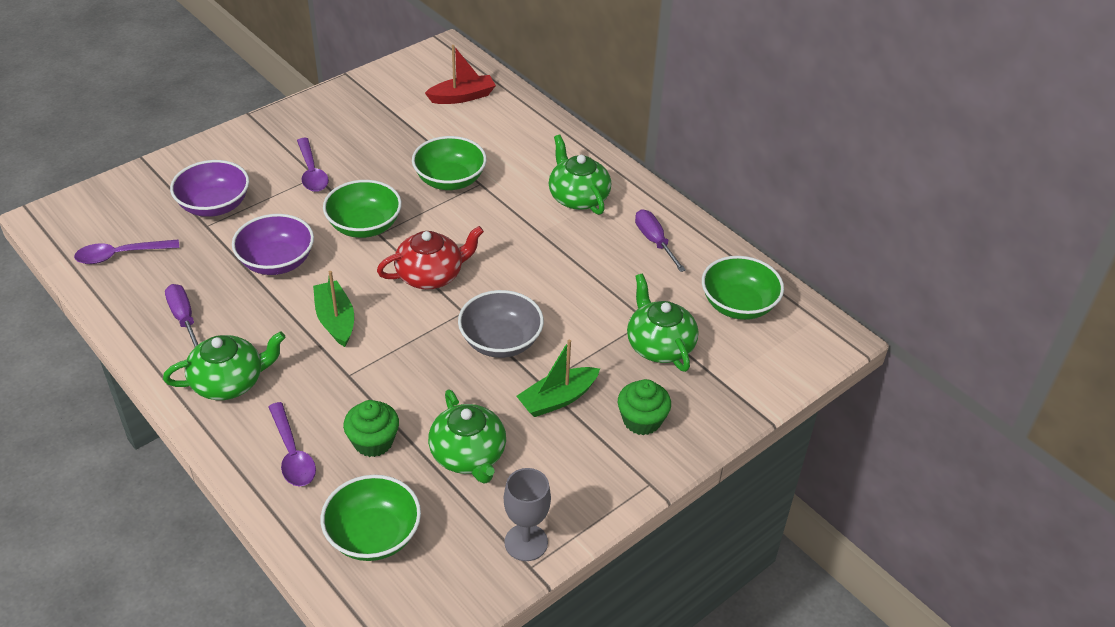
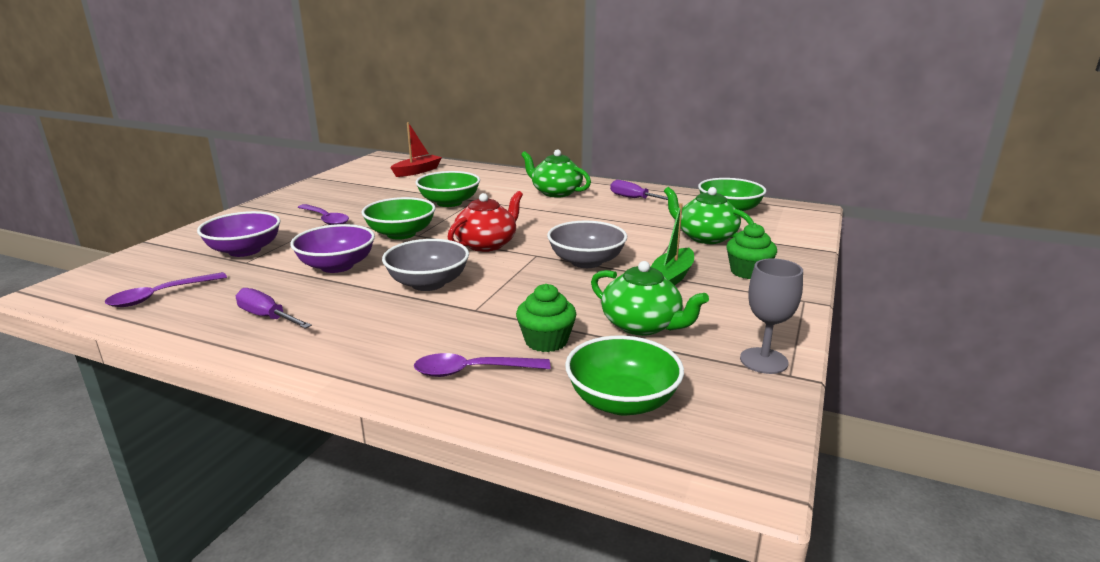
camera: 25 degrees left, 20 degrees down
(229, 382) = (355, 343): green teapot -> none
(292, 453) = (473, 371): purple spoon -> purple spoon turned 135 degrees clockwise
(335, 320) = (428, 283): green boat -> grey bowl

